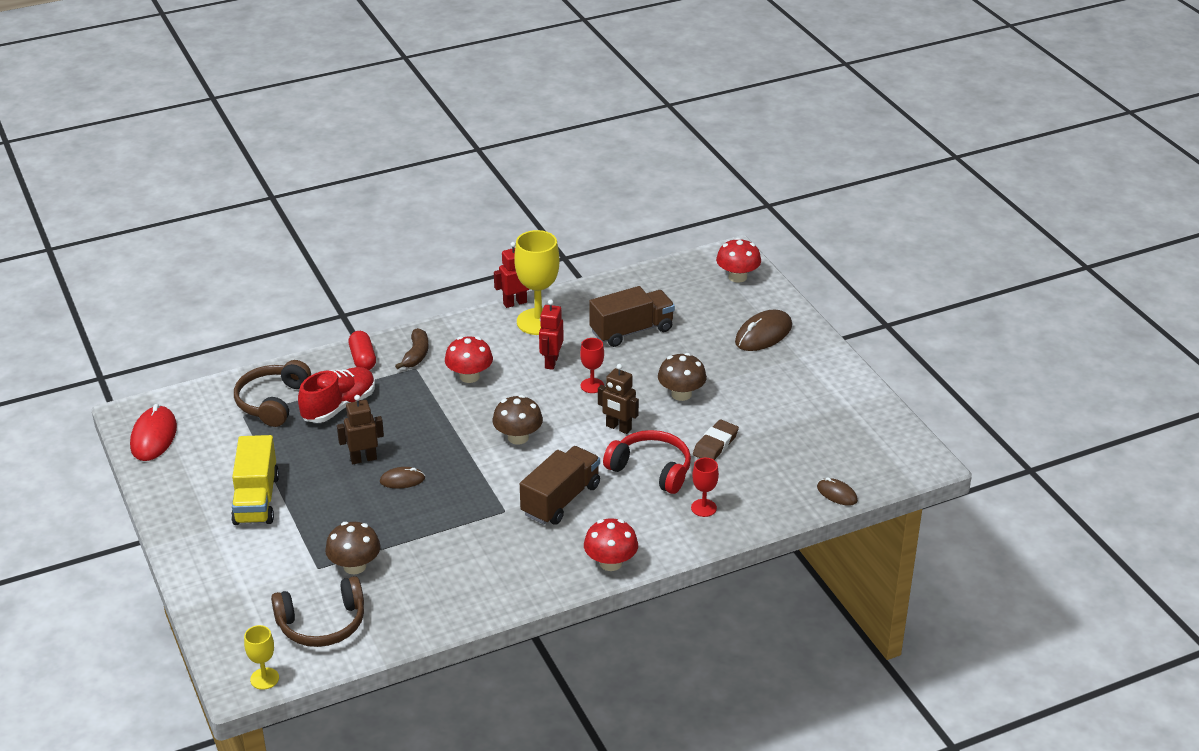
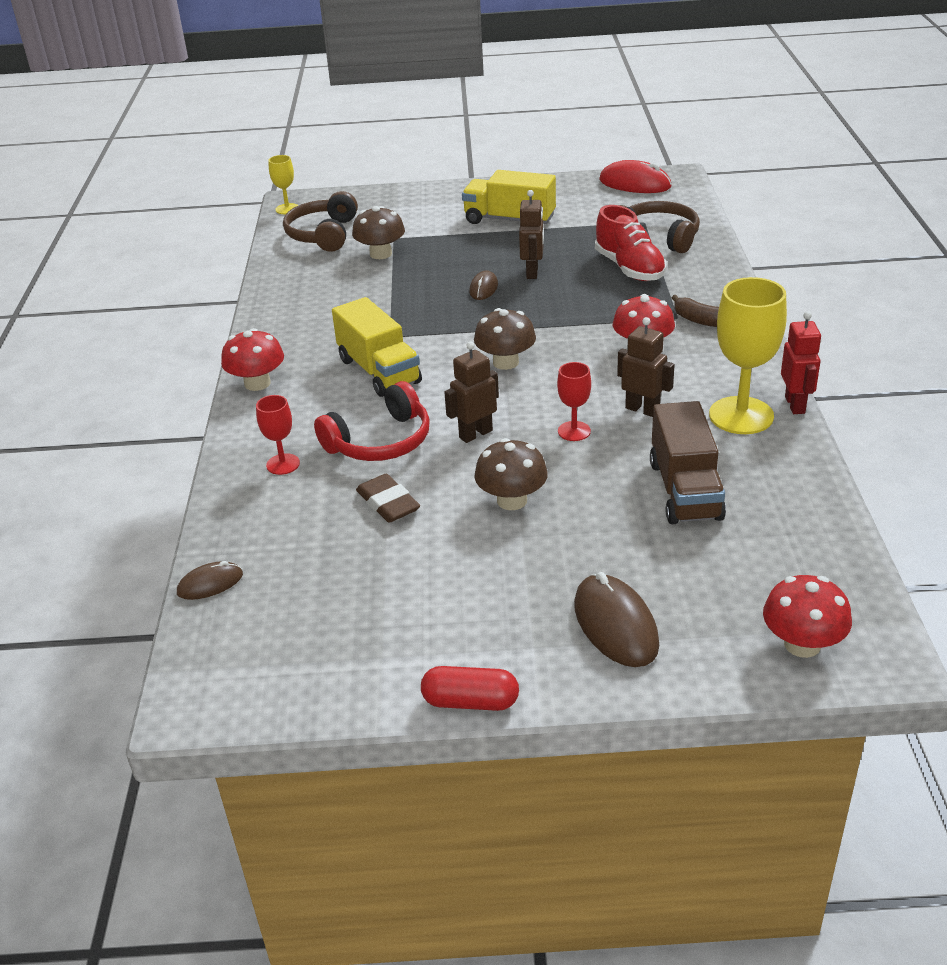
camera: 115 degrees right, 0 degrees up
(363, 359) = (711, 289): red capsule -> red capsule (470, 702)
(551, 362) = (642, 409): red robot -> brown robot
(561, 500) = (379, 371): brown truck -> yellow truck

